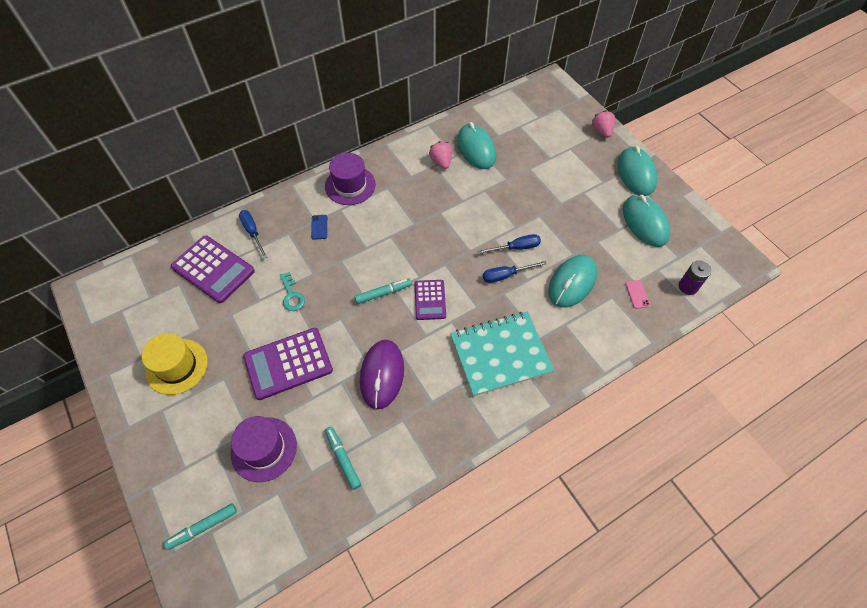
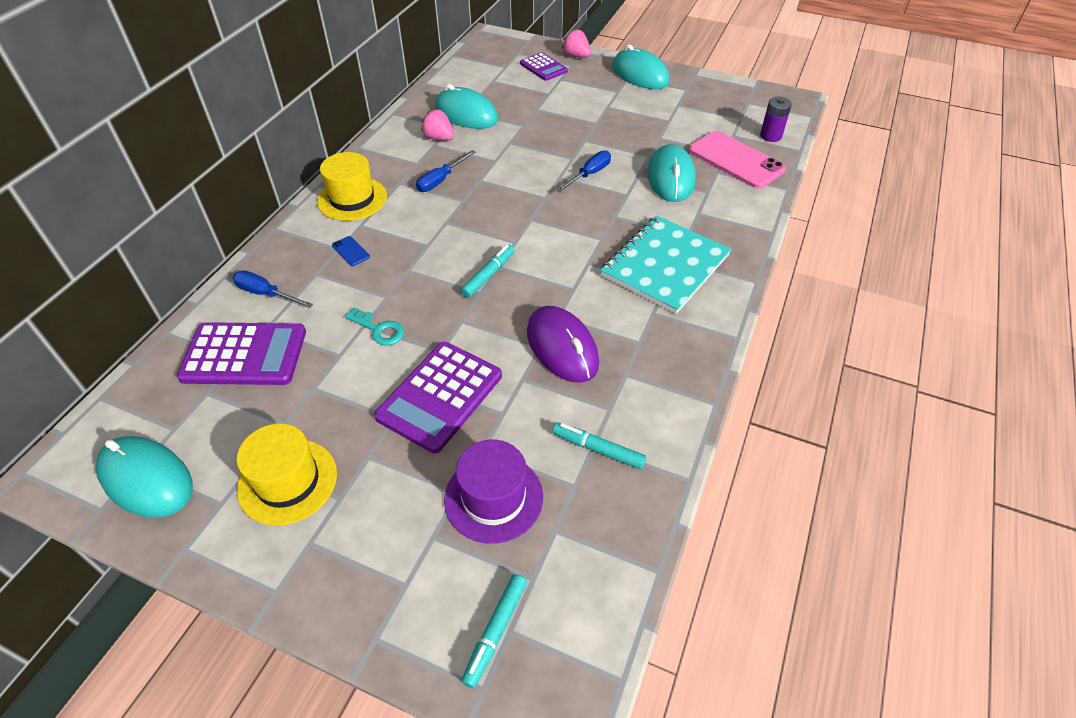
camera: 35 degrees left, 10 degrees down
(350, 185) = (352, 199): purple hat -> yellow hat
(430, 300) = (546, 256): purple calculator -> purple calculator (543, 67)
(506, 275) = (602, 200): blue screwdriver -> blue screwdriver (440, 180)
(637, 294) = (736, 160): pink phone -> pink phone, size x2.49
(644, 223) = (686, 106): turquoise mouse -> turquoise mouse (146, 479)

